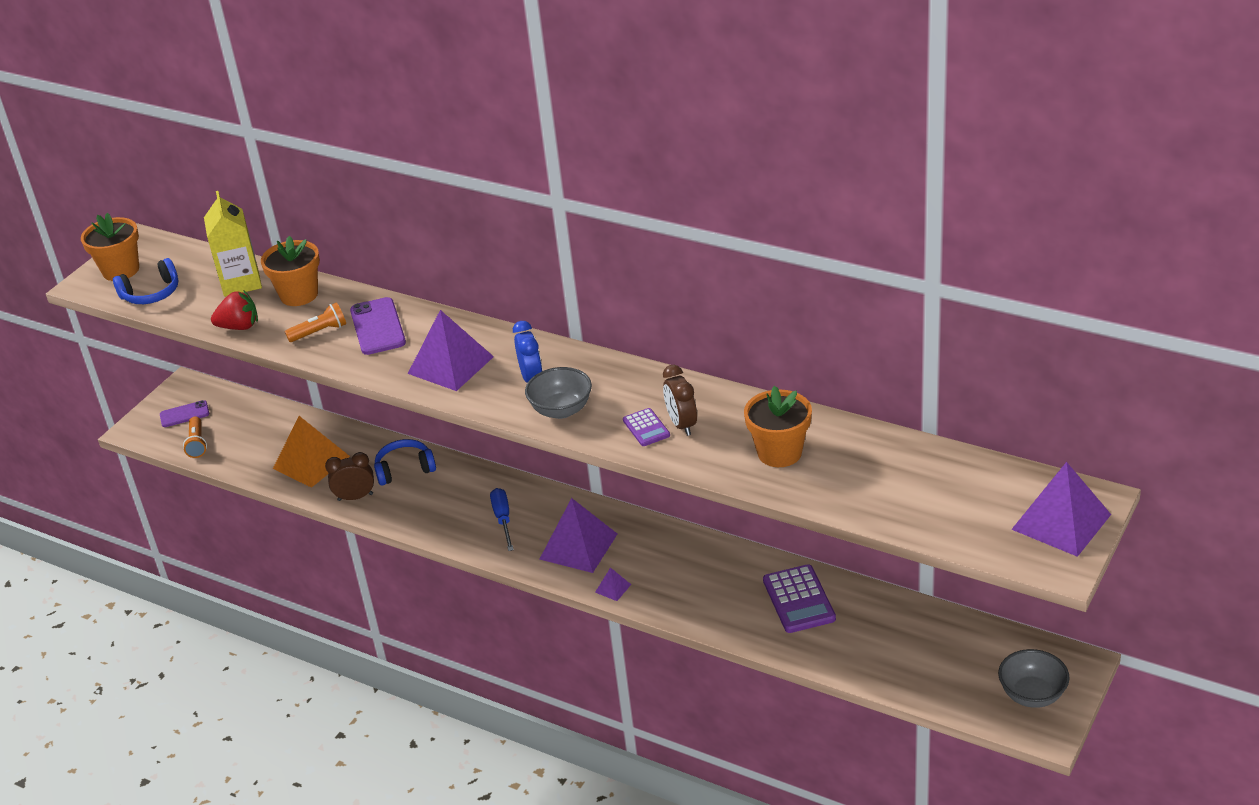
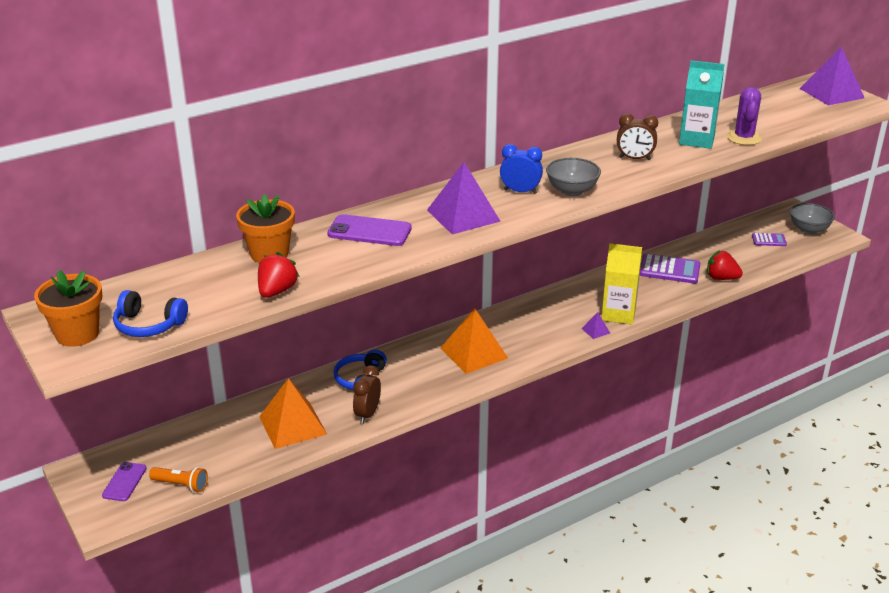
camera: 65 degrees left, 5 degrees down
(151, 293) = (149, 325): blue headphones -> blue headphones turned 105 degrees clockwise
(241, 282) = (205, 276): yellow carton -> yellow carton (618, 314)
(320, 332) = (340, 257): orange flashlight -> none
(503, 519) = (474, 353): blue screwdriver -> orange pyramid
(578, 546) = (537, 331): purple pyramid -> none
(646, 428) = (625, 170): purple calculator -> purple calculator (769, 240)
(779, 452) = (696, 140): orange flower pot -> turquoise carton
(819, 650) = (721, 278): none -> red strawberry
(822, 487) = (744, 138): none -> purple cactus

